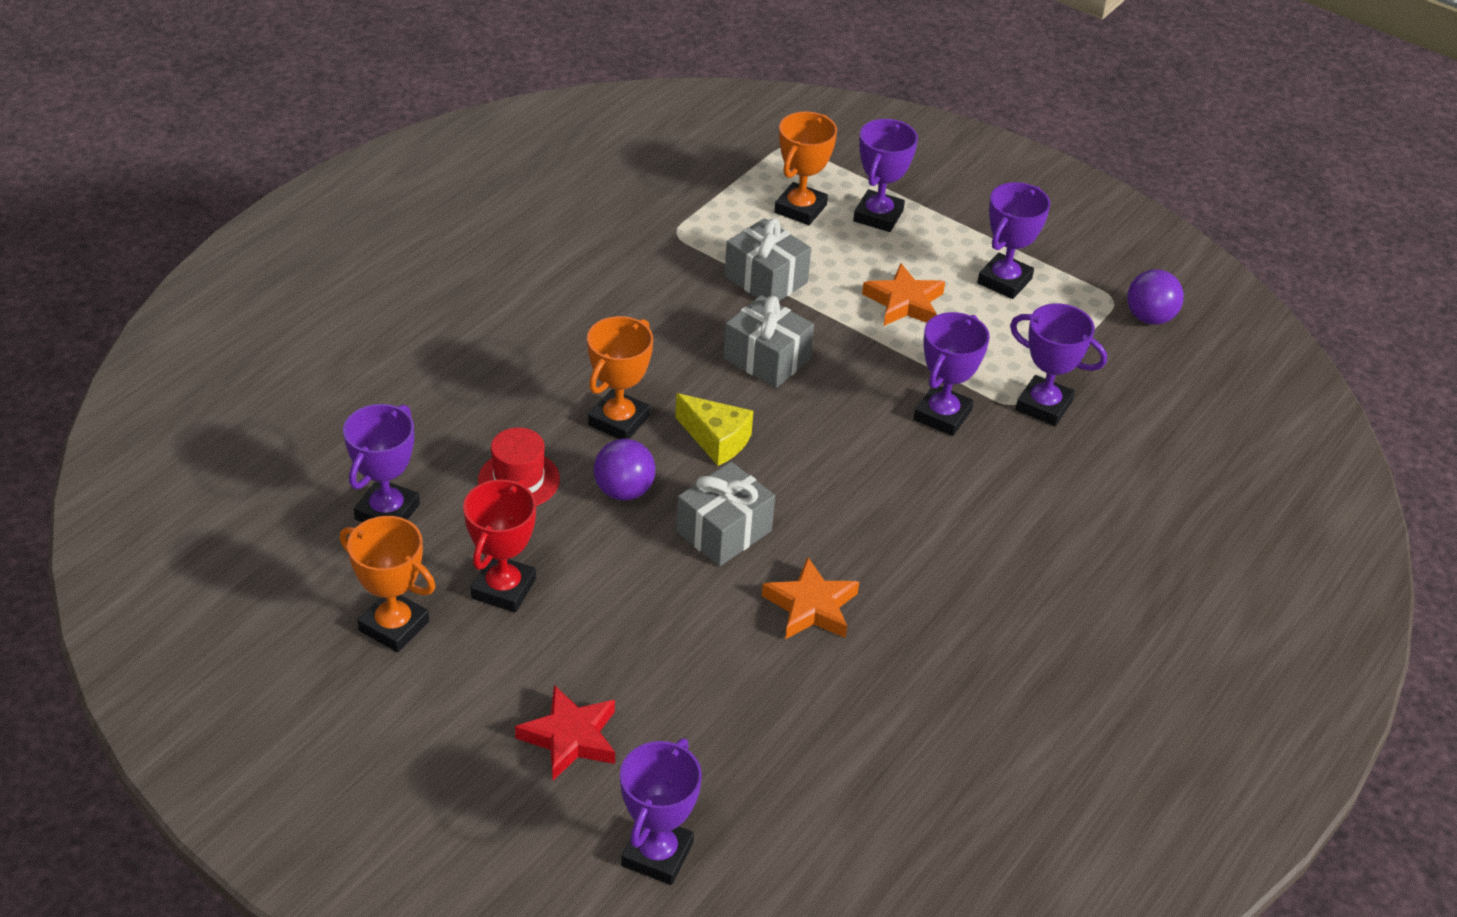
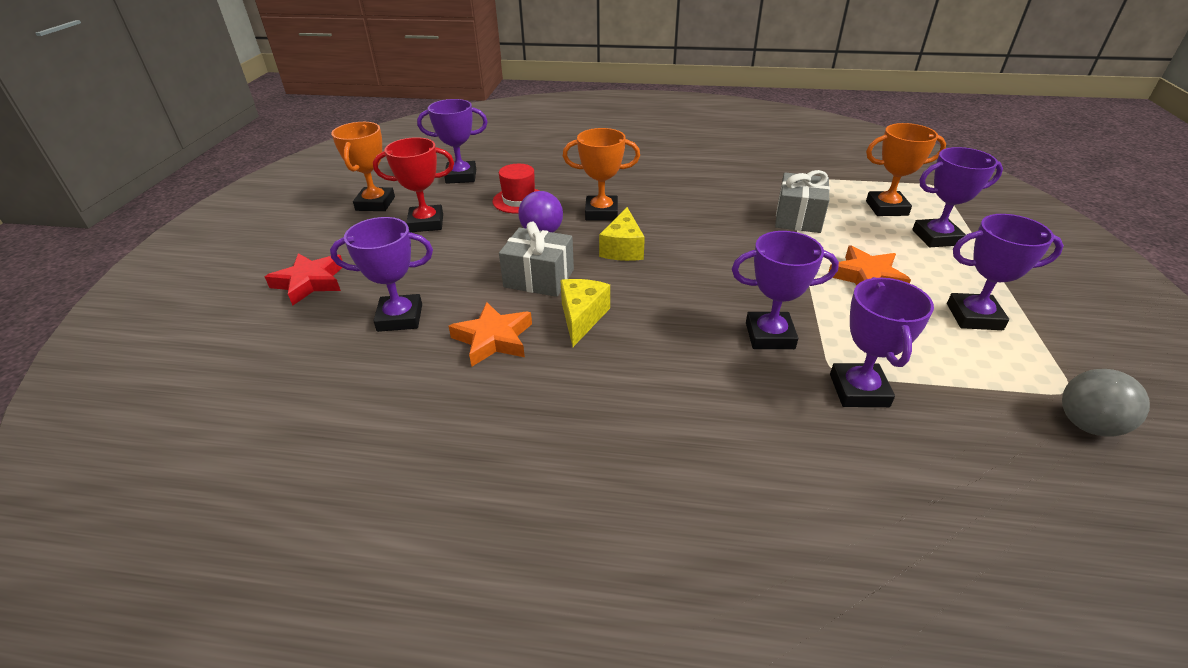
camera: 65 degrees right, 5 degrees down
(657, 854) = (209, 349): purple trophy -> purple trophy (400, 318)
(766, 359) = (723, 242): grey gift -> none
(822, 527) = (582, 317): none -> yellow cheese
(1149, 317) = (1087, 425): purple ball -> grey ball

